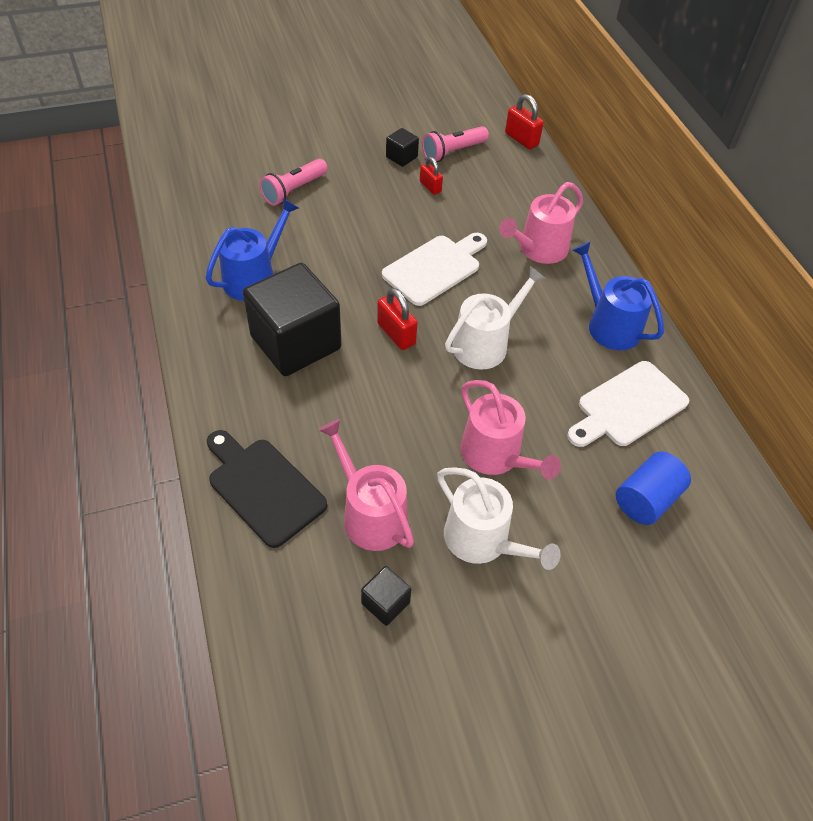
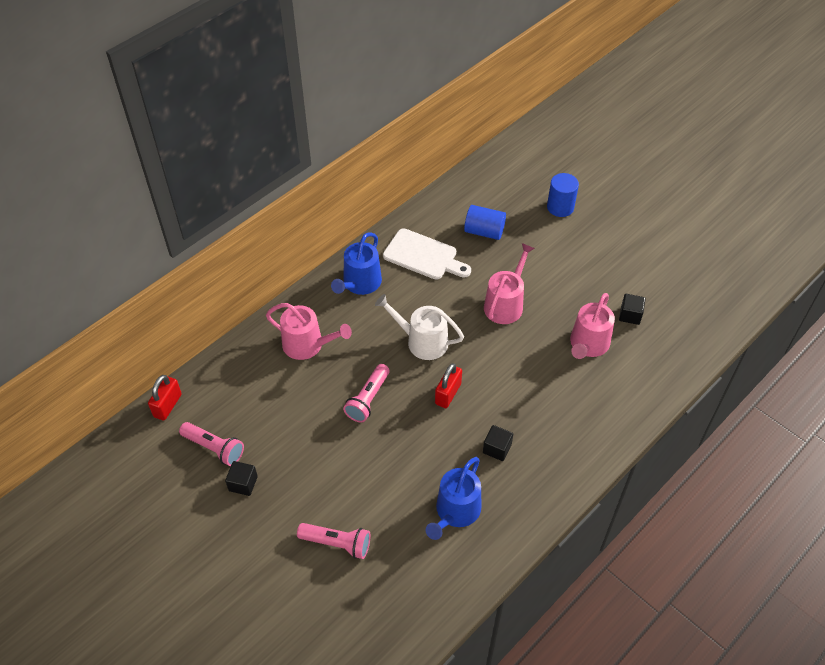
camera: 115 degrees left, 0 degrees up
(254, 277) = (455, 512): blue watering can -> blue watering can turned 75 degrees counterclockwise
(263, 487) = (613, 404): black cutting board -> none
(296, 342) = (497, 448): black cube -> black cube, size x0.42
(430, 187) = (273, 444): red padlock -> none
(435, 268) = (368, 399): white cutting board -> pink flashlight
(482, 540) = (563, 290): white watering can -> none
(659, 639) = (560, 207): none -> blue cylinder

